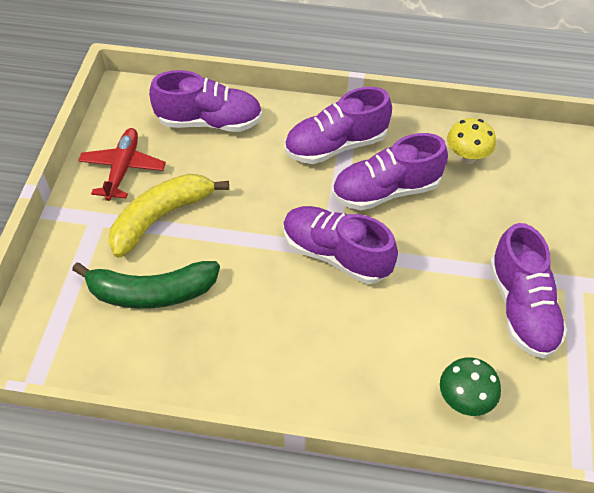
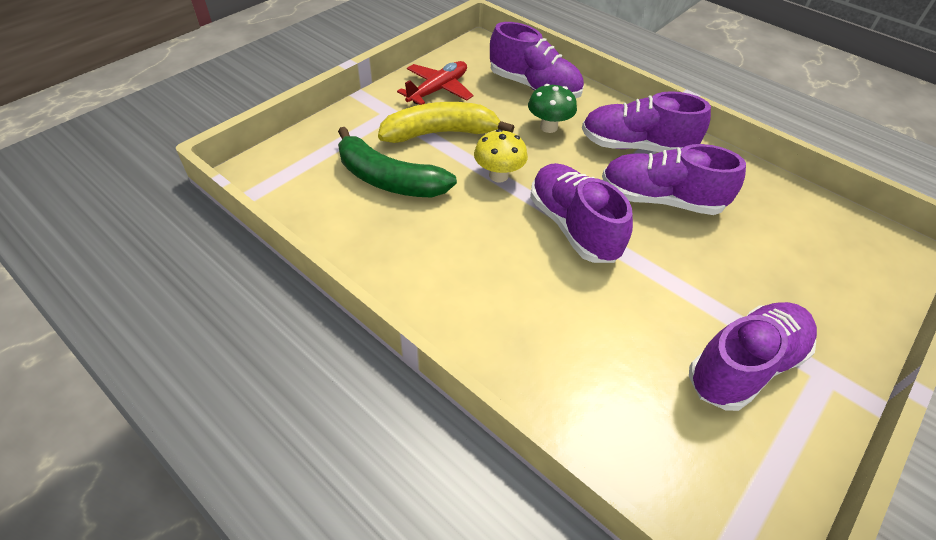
camera: 30 degrees right, 5 degrees down
(464, 399) = (617, 417): green mushroom -> green mushroom (548, 127)
(466, 157) = (767, 208): yellow mushroom -> yellow mushroom (498, 175)
(521, 307) = (744, 366): purple shoe -> purple shoe turned 150 degrees counterclockwise

